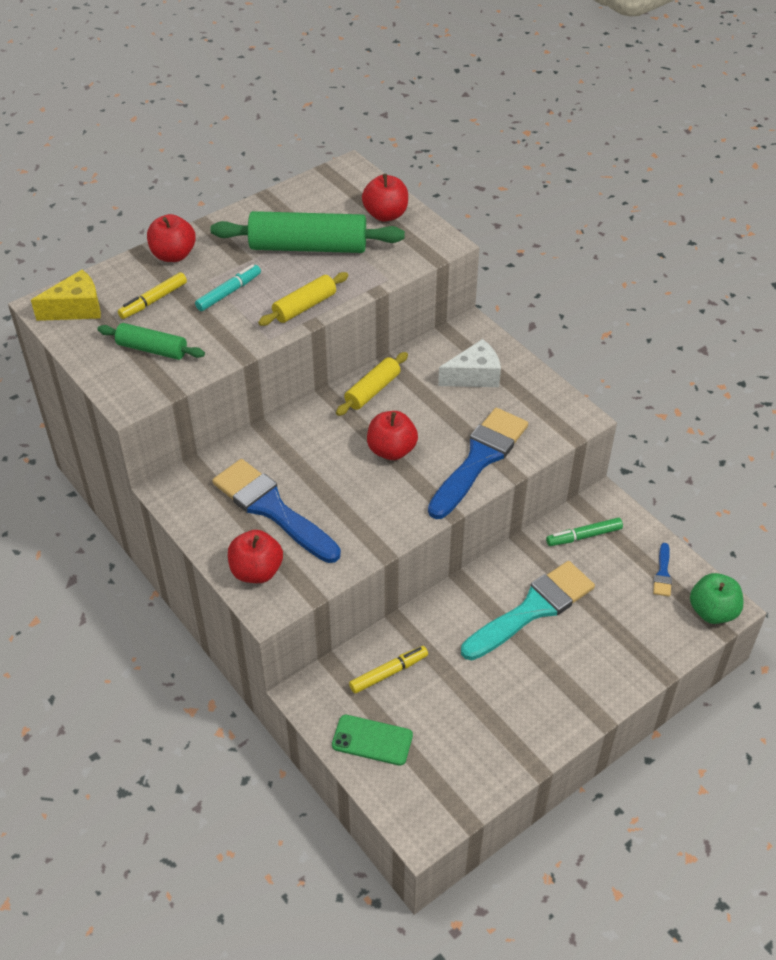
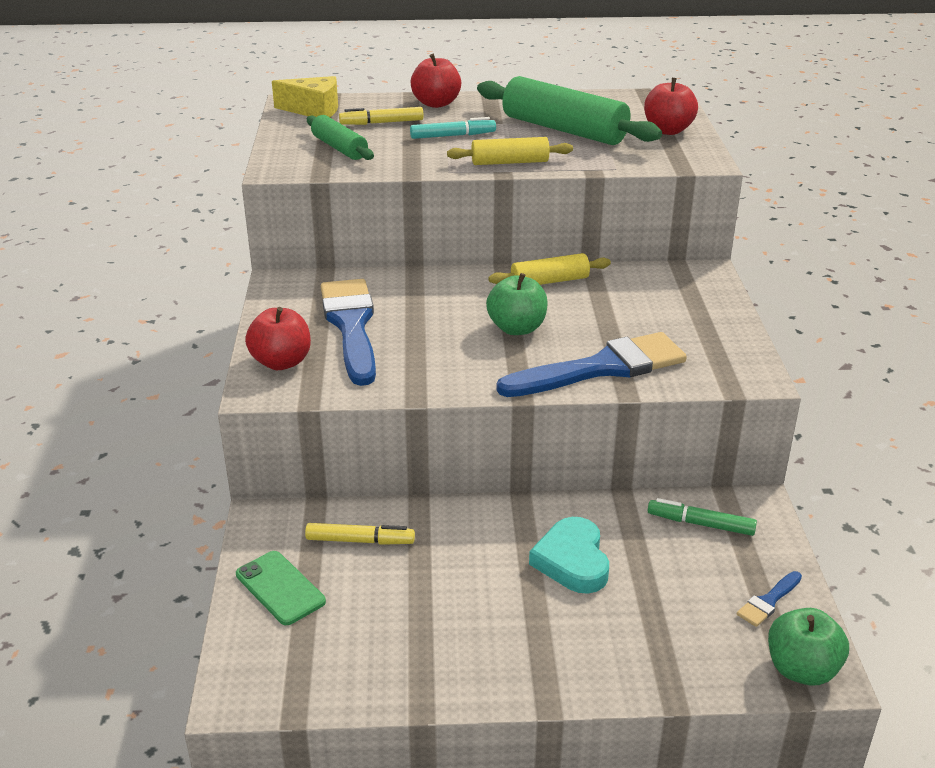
camera: 35 degrees right, 15 degrees down
(391, 450) = (517, 328): red apple -> green apple
(474, 376) = (669, 306): white cheese -> none
(532, 609) = (572, 561): turquoise brush -> turquoise heart

